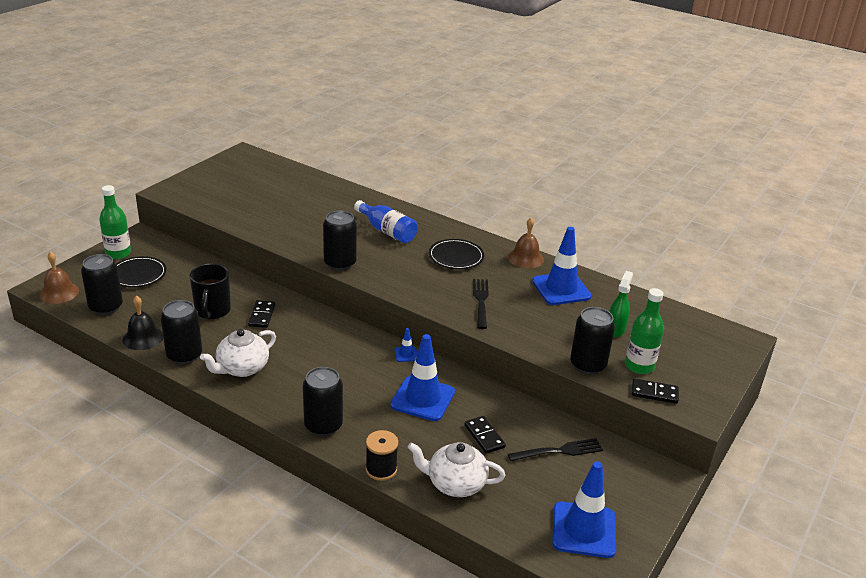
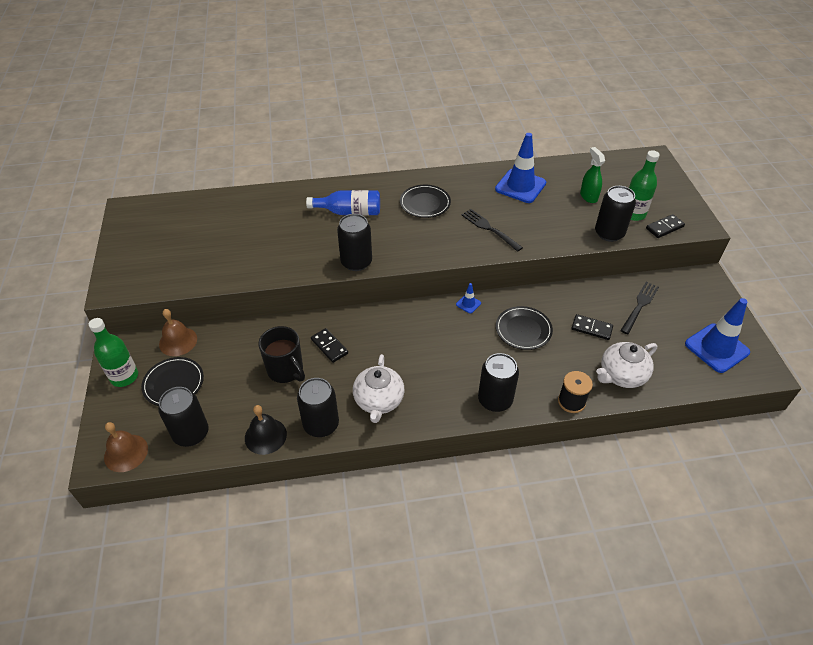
camera: 40 degrees left, 15 degrees up
(422, 398) = (523, 329): blue traffic cone -> black plate
(525, 258) = (468, 176): brown bell -> brown bell (178, 341)

